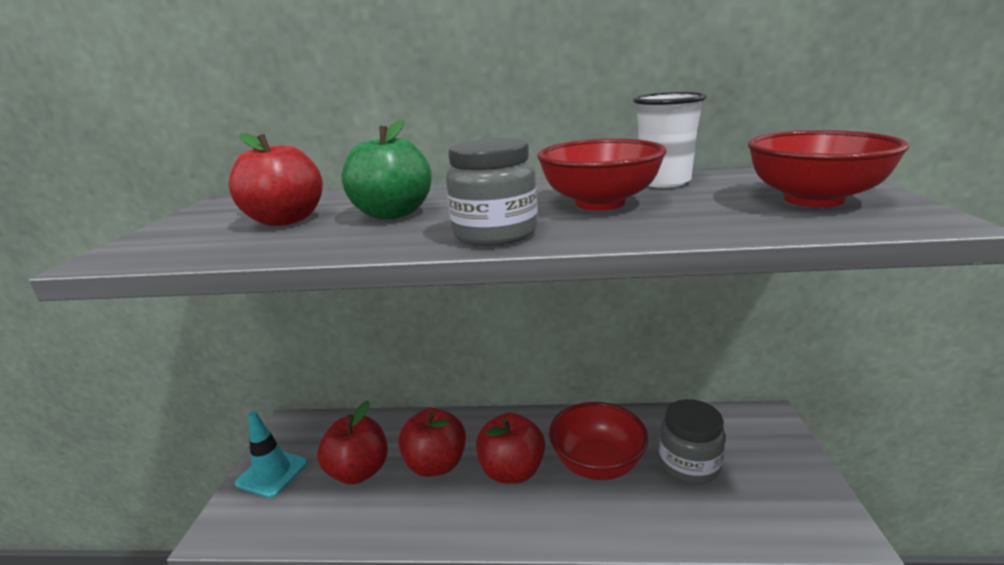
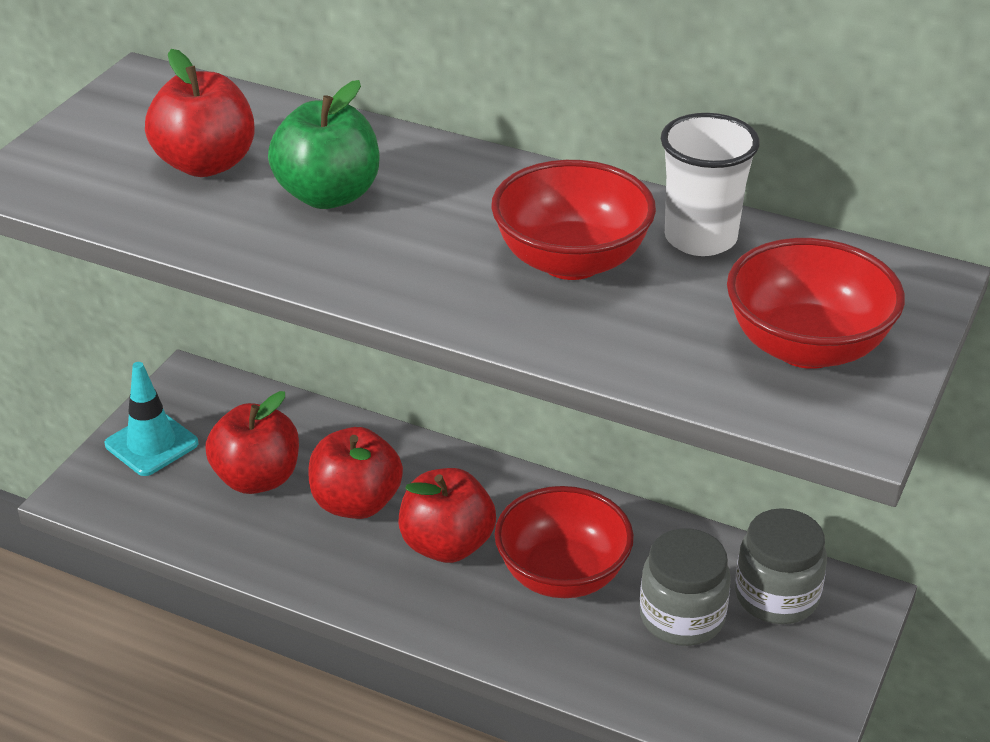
camera: 20 degrees right, 15 degrees up
(495, 233) = (407, 282): grey jar -> grey jar (776, 596)

